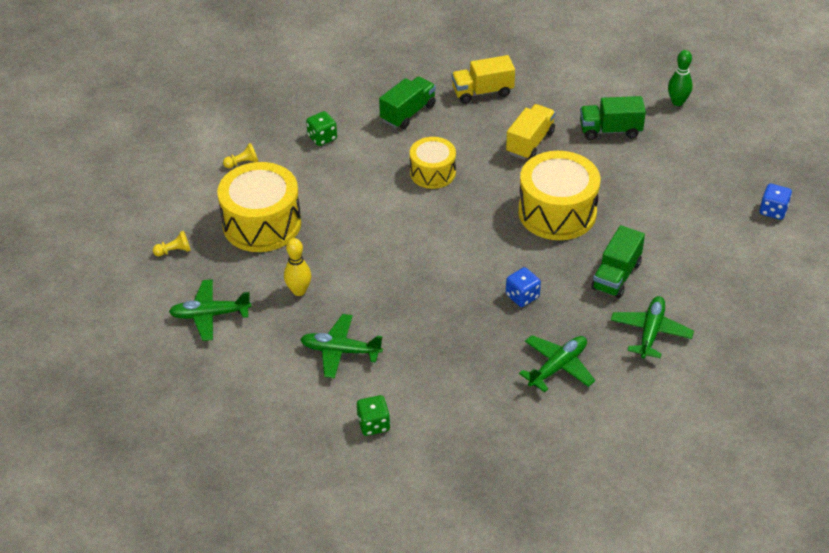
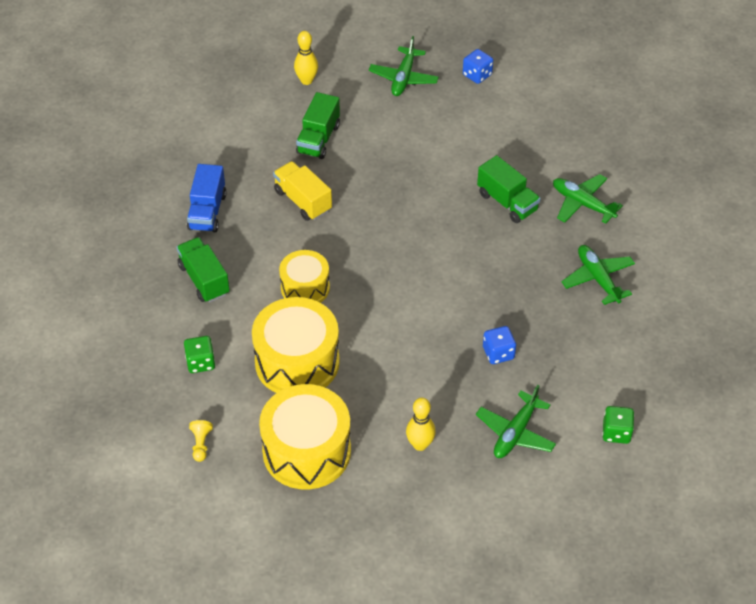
camera: 70 degrees left, 5 degrees up
(174, 251) = (309, 542): yellow pawn -> none
(210, 315) = (420, 531): green plane -> green plane (403, 78)
(482, 92) = (207, 211): yellow truck -> blue truck
(522, 296) = (503, 274): blue dice -> blue dice (498, 353)
(557, 212) = (408, 214): yellow drum -> yellow drum (297, 362)
(677, 102) = (306, 80): green bowling pin -> yellow bowling pin

